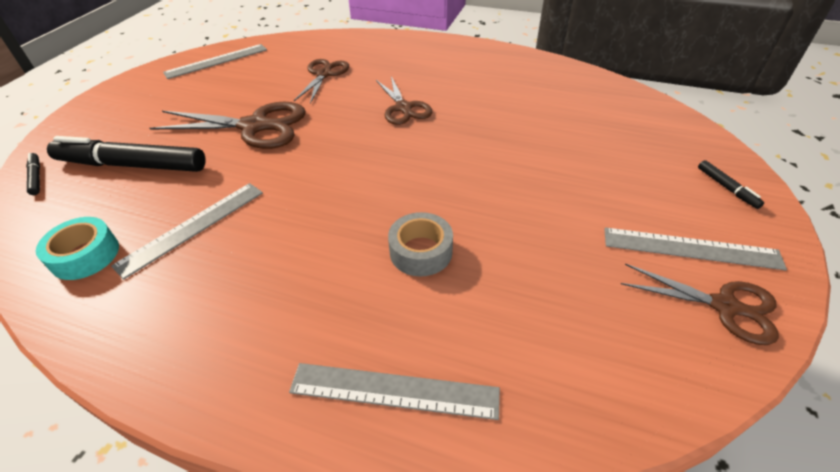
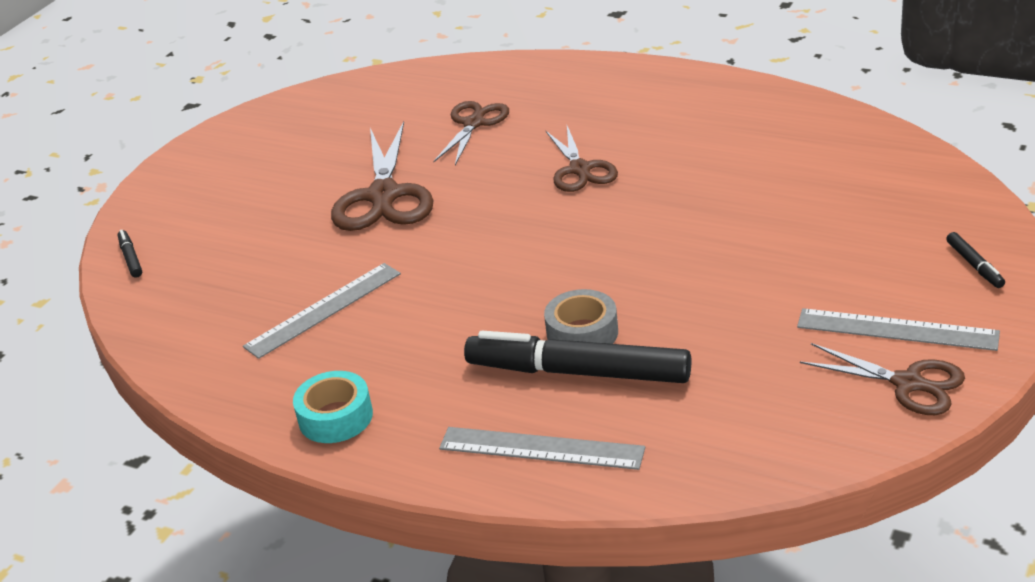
camera: 10 degrees right, 10 degrees down
(85, 255) = (212, 337): turquoise tape -> turquoise tape (335, 417)
(132, 165) = (240, 244): black marker -> black marker (578, 372)
(216, 61) = (323, 106): grey ruler -> none
(254, 126) = (384, 196): brown scissors -> brown scissors turned 75 degrees clockwise

